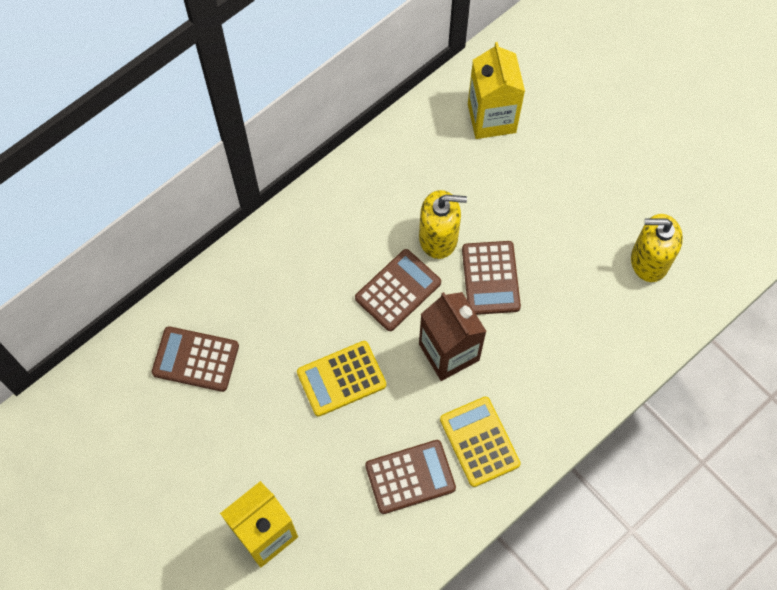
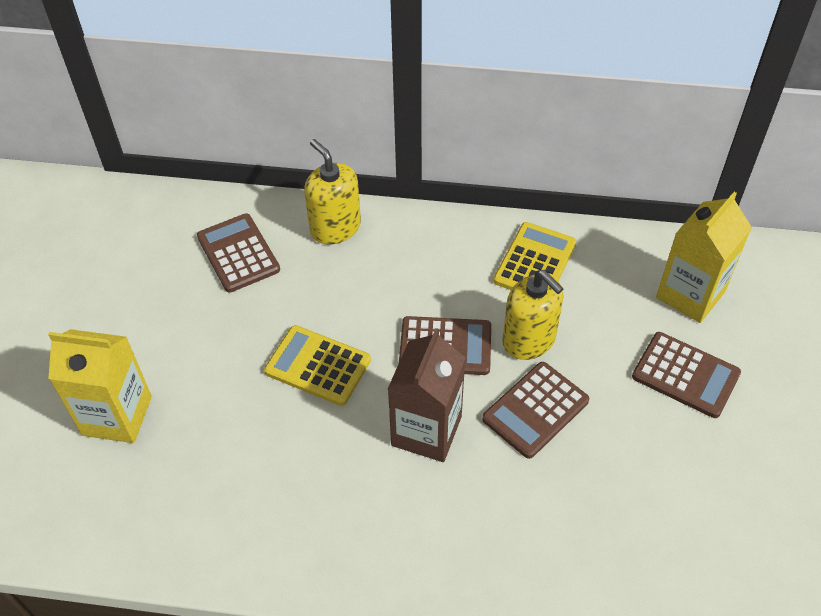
camera: 50 degrees right, 15 degrees down
(410, 477) = (270, 491): brown calculator -> brown calculator (685, 375)
(479, 441) = (360, 525): yellow calculator -> yellow calculator (535, 262)
(649, 261) = (709, 538): yellow soap dispenser -> yellow soap dispenser (335, 227)

